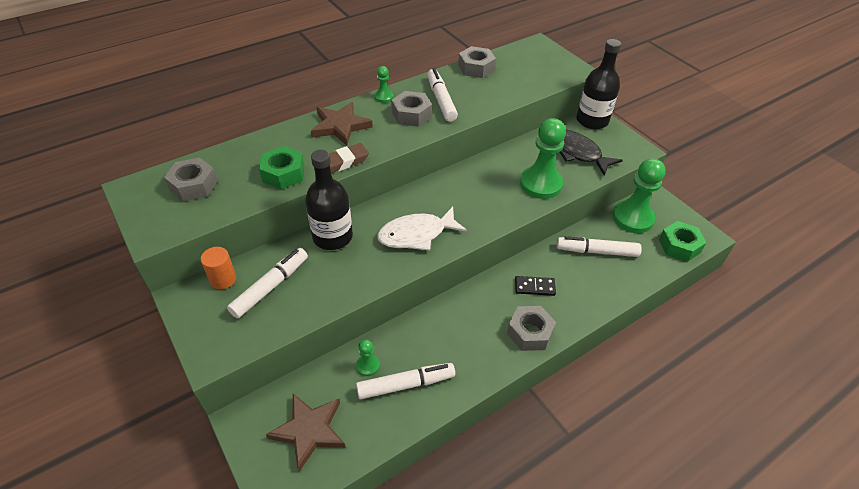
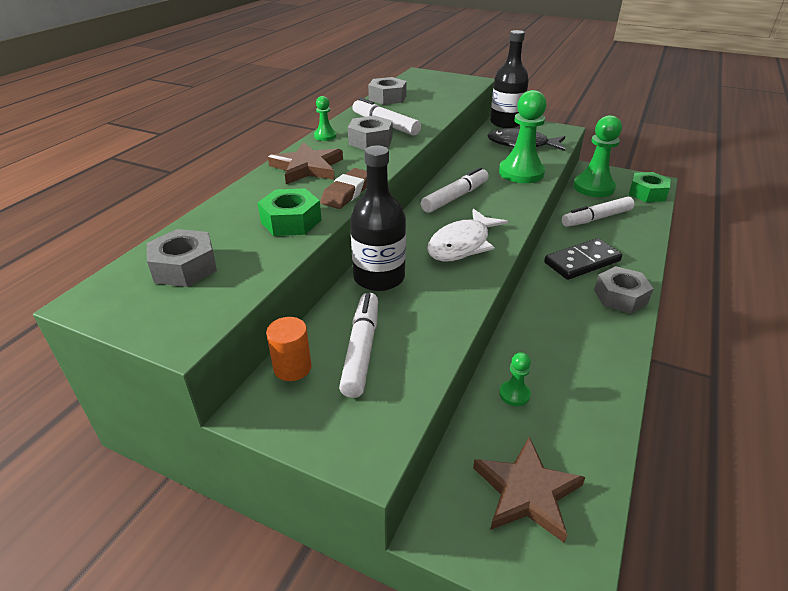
camera: 30 degrees left, 10 degrees down
(406, 384) = (570, 392): white marker -> white marker (455, 197)
(534, 287) = (582, 262): black domino -> black domino, size x1.66

